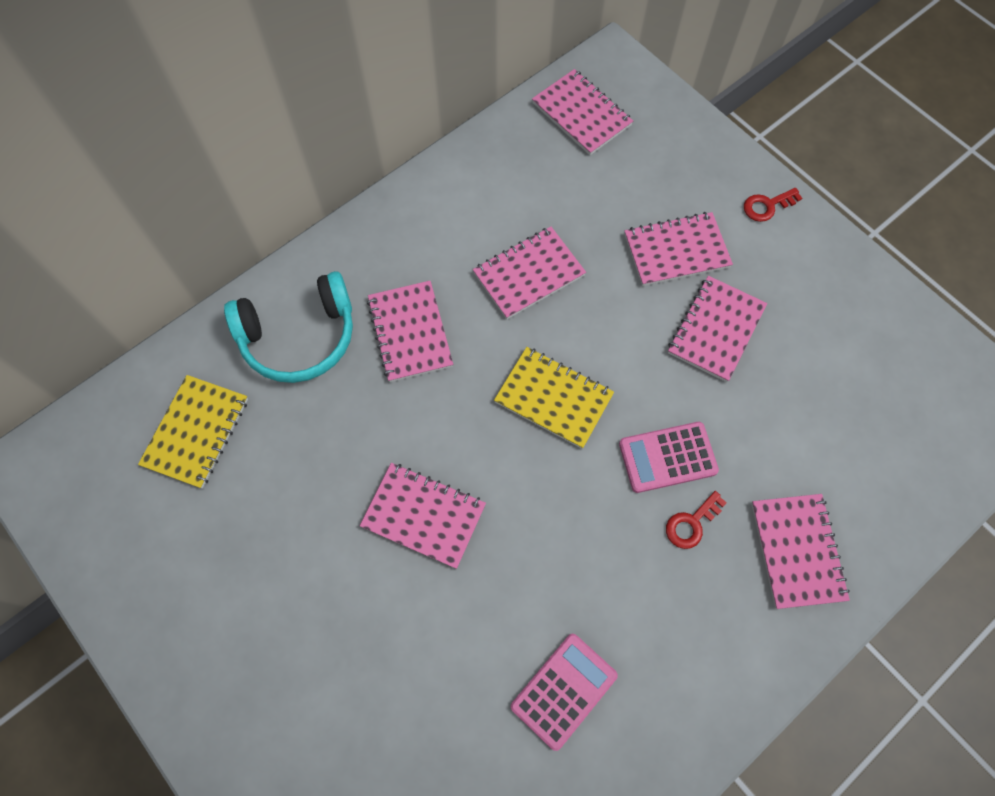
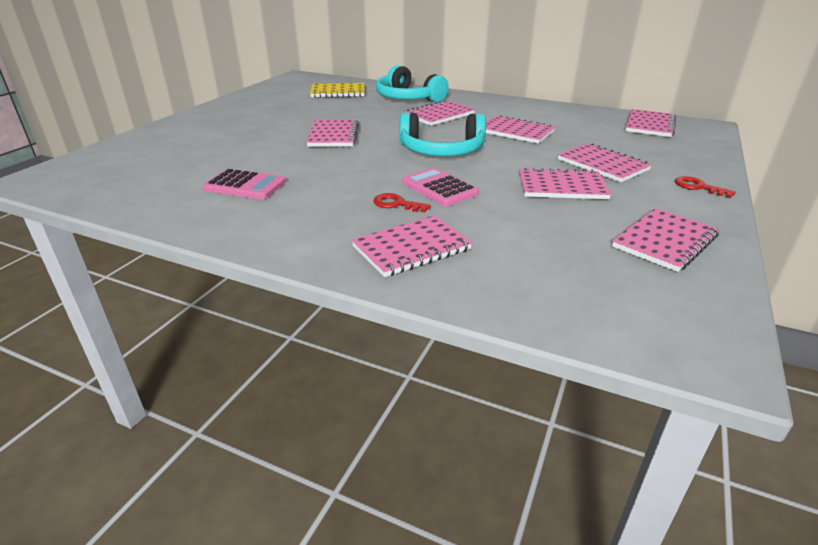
camera: 65 degrees right, 35 degrees down
(553, 398) = (441, 151): yellow notebook -> turquoise headphones
(860, 321) = (664, 241): none -> pink notebook

